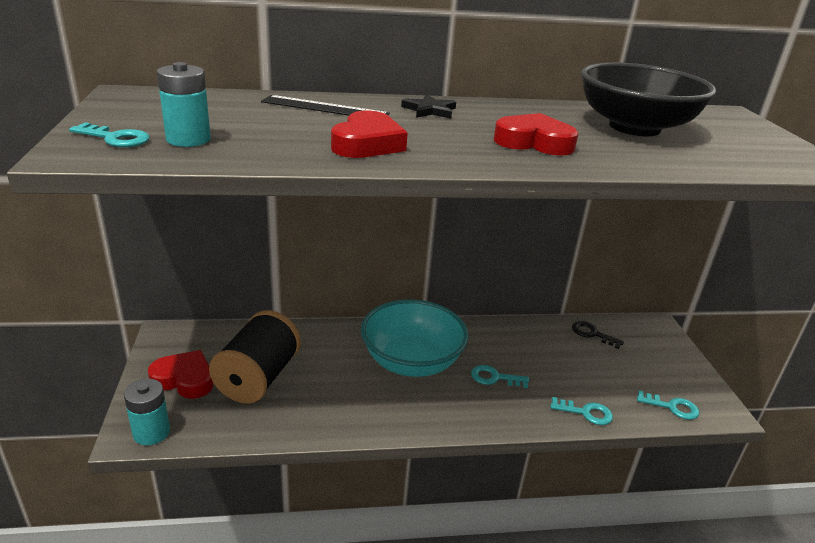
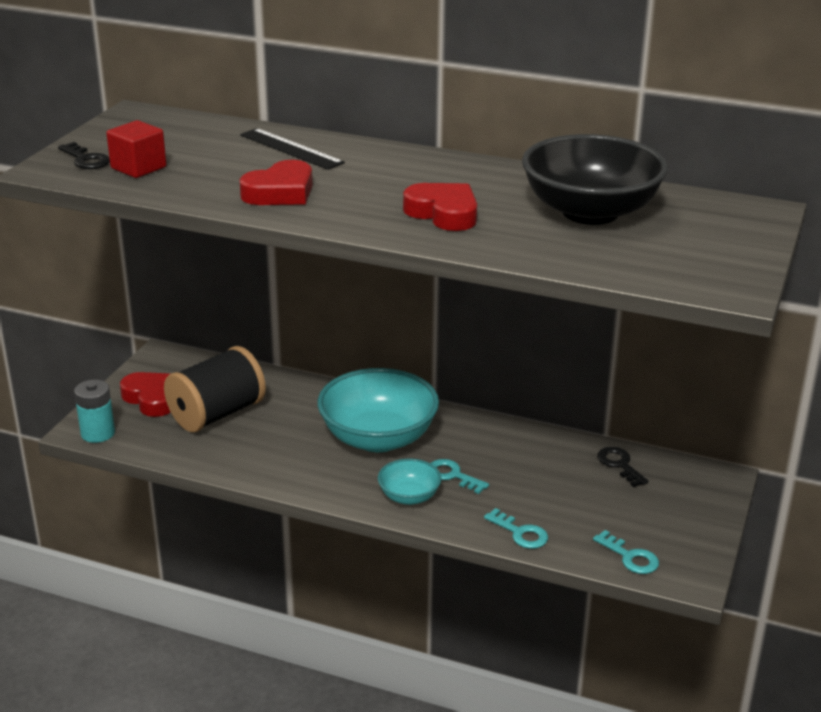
camera: 30 degrees right, 0 degrees up
(116, 138) = (86, 159): turquoise key -> black key
(188, 139) = (138, 168): turquoise battery -> red cube
(429, 110) = (392, 163): black star -> none
(480, 407) = (409, 496): none -> turquoise bowl

